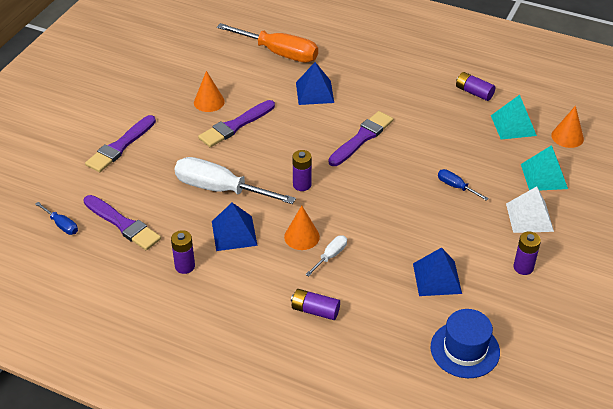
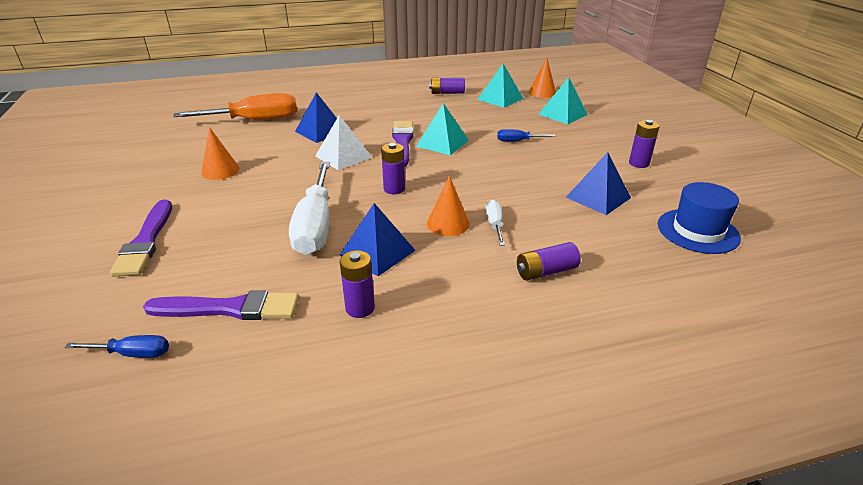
camera: 40 degrees left, 10 degrees down
(220, 189) = (315, 225): white screwdriver -> white screwdriver turned 75 degrees counterclockwise
(235, 125) = (271, 176): purple brush -> none
(391, 156) = (442, 143): none -> turquoise pyramid
(529, 217) = (592, 137): white pyramid -> white pyramid (343, 156)

